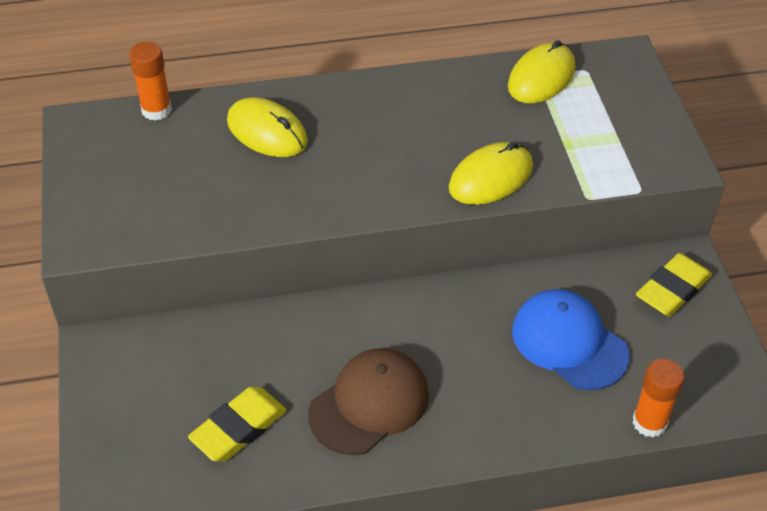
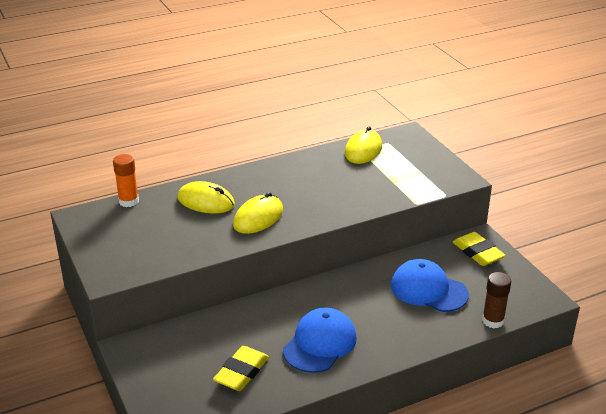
camera: 15 degrees left, 15 degrees down
(369, 404) = (320, 343): brown cap -> blue cap
(490, 178) = (355, 203): yellow mouse -> yellow mouse (258, 218)
(649, 422) = (493, 321): orange glue stick -> brown glue stick
(672, 289) = (477, 253): yellow eraser -> yellow eraser turned 60 degrees counterclockwise

